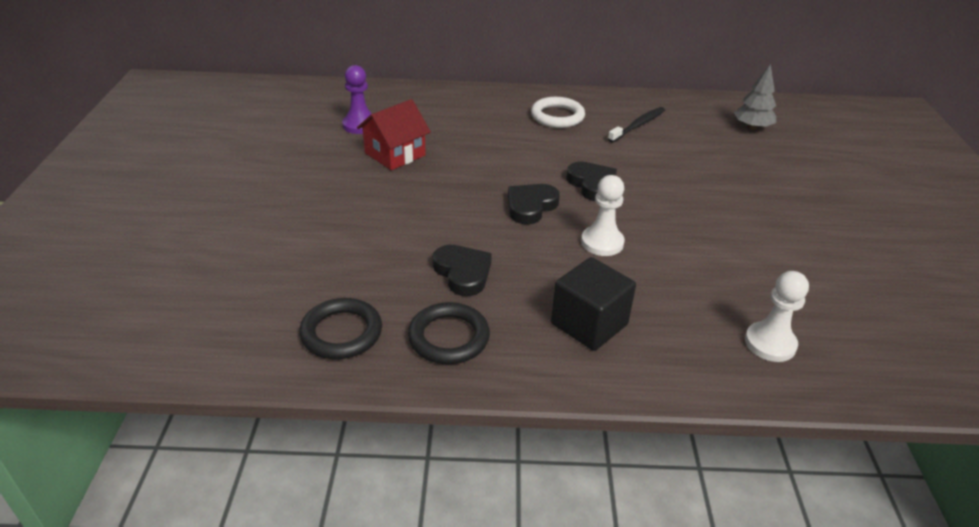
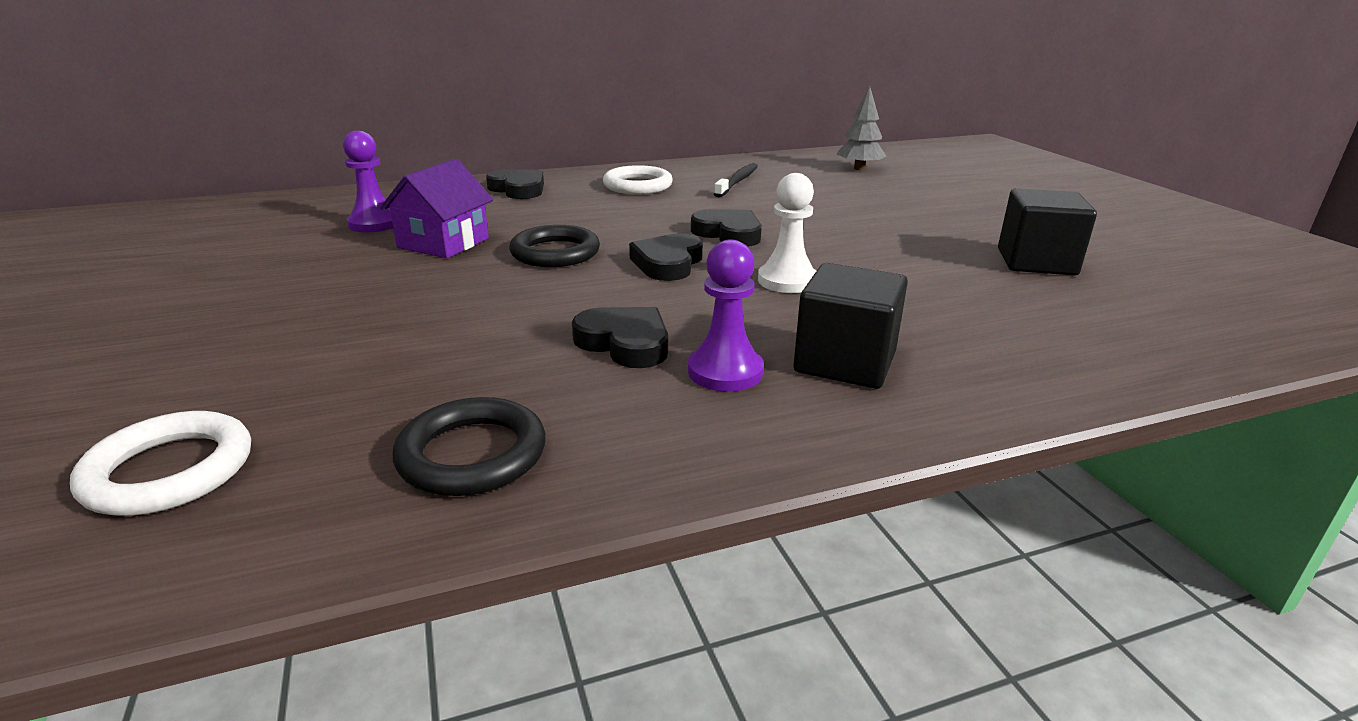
camera: 20 degrees left, 10 degrees down
(200, 302) = (169, 471): none -> white ring
(395, 154) = (443, 243): red house -> purple house
(449, 337) = (658, 420): black ring -> black ring (555, 253)
(469, 104) = (518, 189): none -> black heart
(509, 312) = (725, 372): none -> purple pawn
(770, 343) = (1075, 335): white pawn -> none
(809, 267) = (1036, 262): none -> black cube

